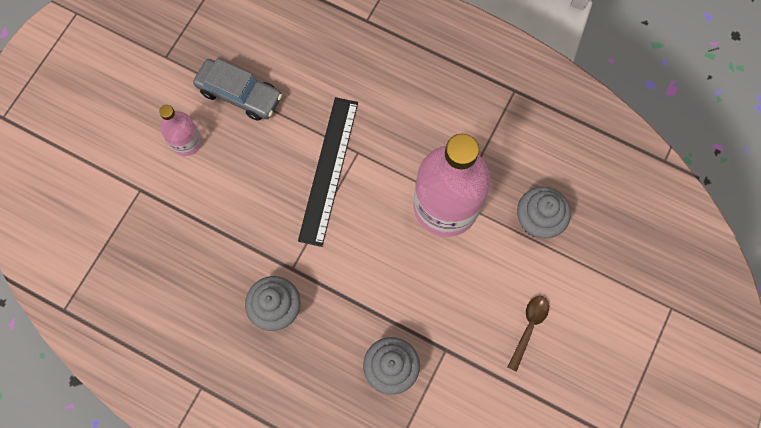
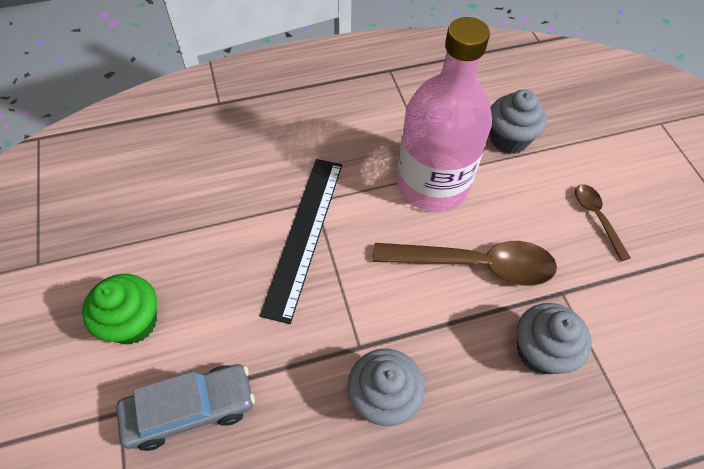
camera: 45 degrees left, 15 degrees down
(187, 142) = (133, 322): pink bottle -> green cupcake
(240, 94) = (152, 238): grey car -> grey car (190, 409)
(328, 170) = (304, 235): black ruler -> black ruler turned 45 degrees clockwise
(412, 284) = (475, 264): none -> brown spoon

